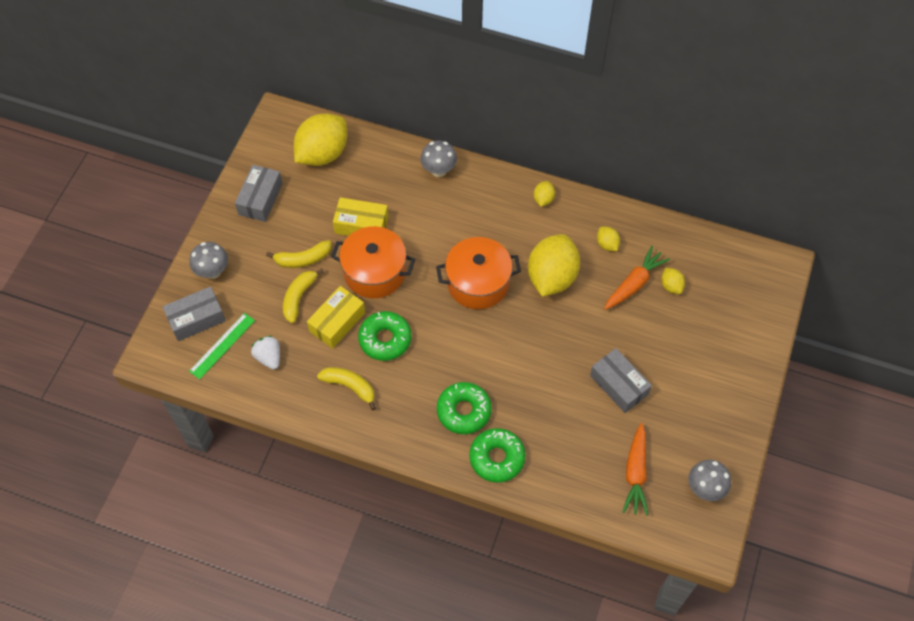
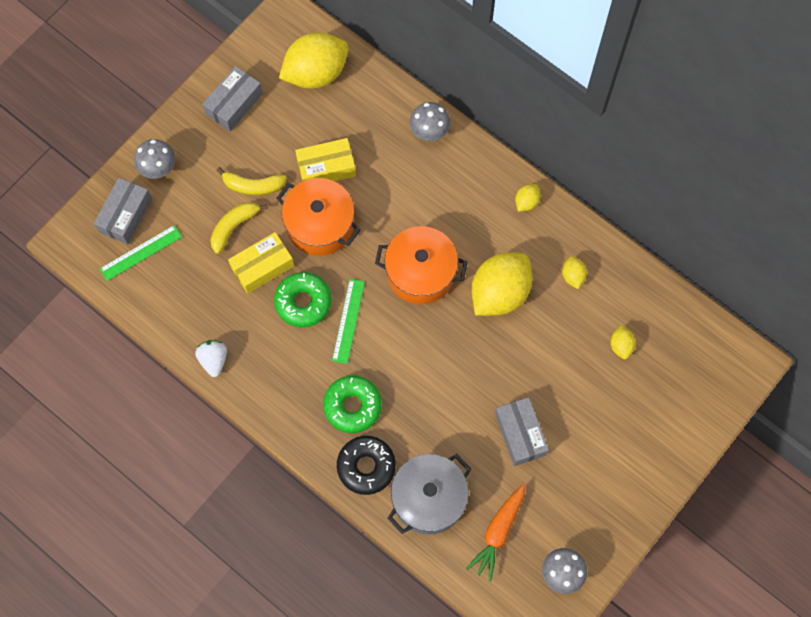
camera: 20 degrees right, 10 degrees up
(196, 319) = (125, 215): grey box -> grey box turned 60 degrees counterclockwise
(269, 357) = (181, 281): white strawberry -> white strawberry (213, 360)
(350, 386) = (250, 340): yellow banana -> none
(361, 225) = (326, 168): yellow box -> yellow box turned 45 degrees counterclockwise
(431, 342) = (348, 321): none -> green ruler
(497, 458) = (366, 466): green donut -> black donut
(563, 466) = (429, 499): none -> grey pot
(634, 284) = (583, 330): orange carrot -> none

